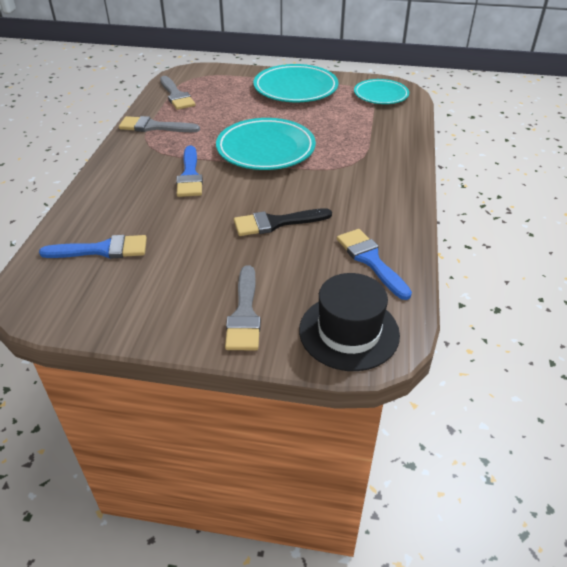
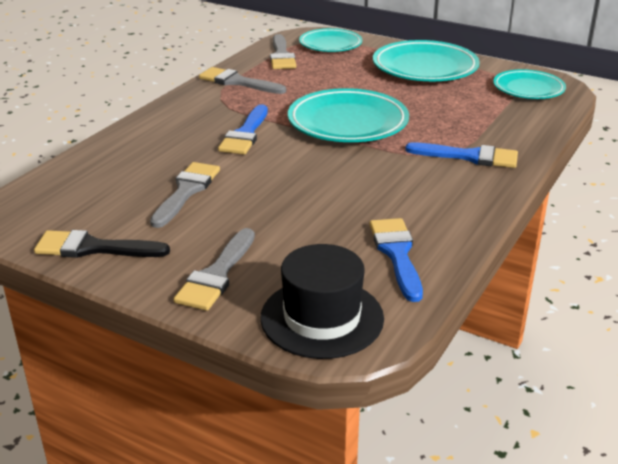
camera: 20 degrees right, 10 degrees down
(102, 250) = (110, 185): blue brush -> blue brush (469, 156)
(172, 241) = (186, 191): none -> grey brush
(210, 79) = (330, 44): none -> turquoise plate
(276, 223) = (311, 196): black brush -> black brush (94, 248)

